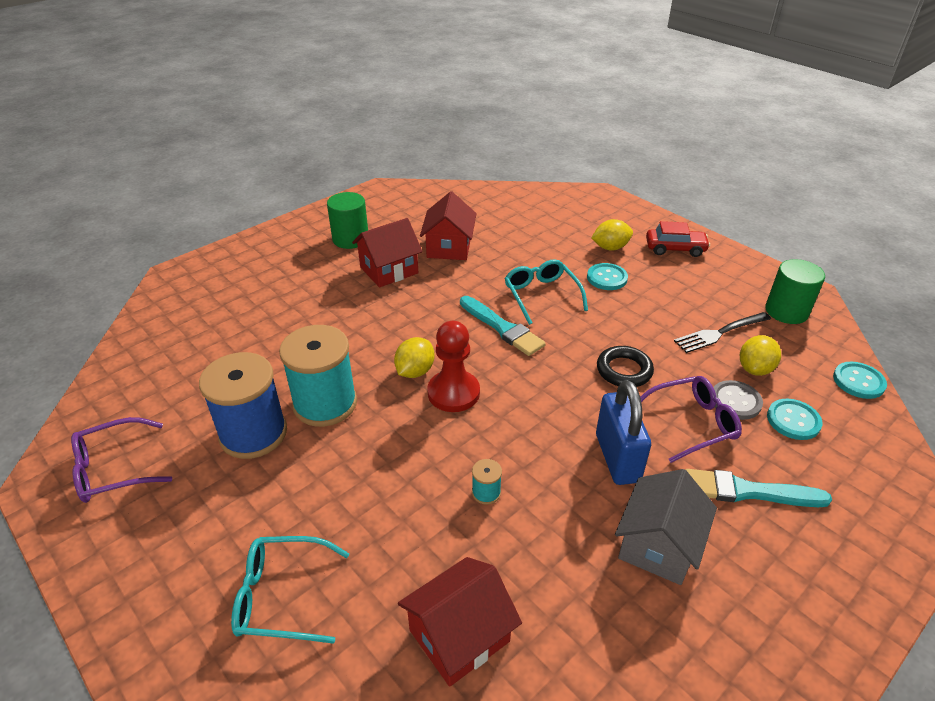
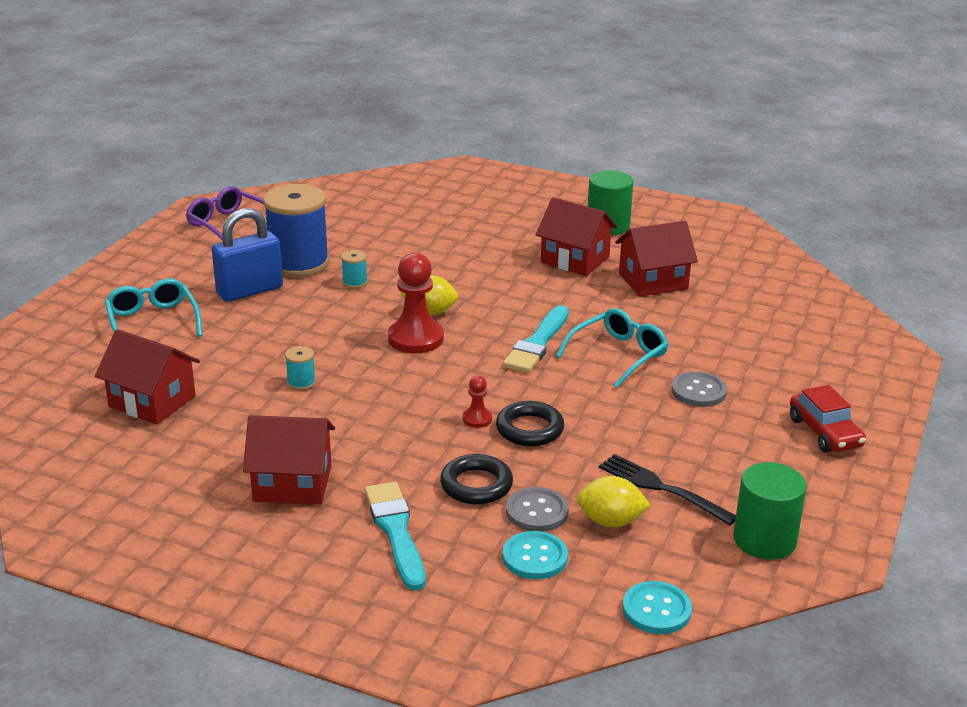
camera: 65 degrees right, 10 degrees down
(325, 403) = (355, 282): turquoise spool -> turquoise spool, size x0.41
(598, 394) = (477, 419): none -> red pawn
(607, 278) = (698, 391): turquoise button -> grey button
(610, 248) = (770, 383): yellow lemon -> none
(617, 458) = (391, 445): blue padlock -> blue padlock (250, 291)
(658, 545) = (292, 483): grey house -> red house
(692, 423) = (476, 485): purple glasses -> black ring

